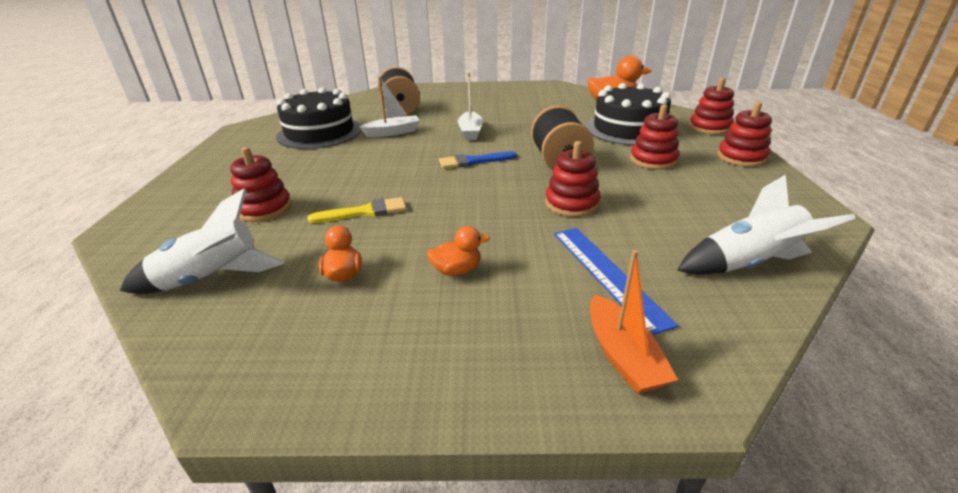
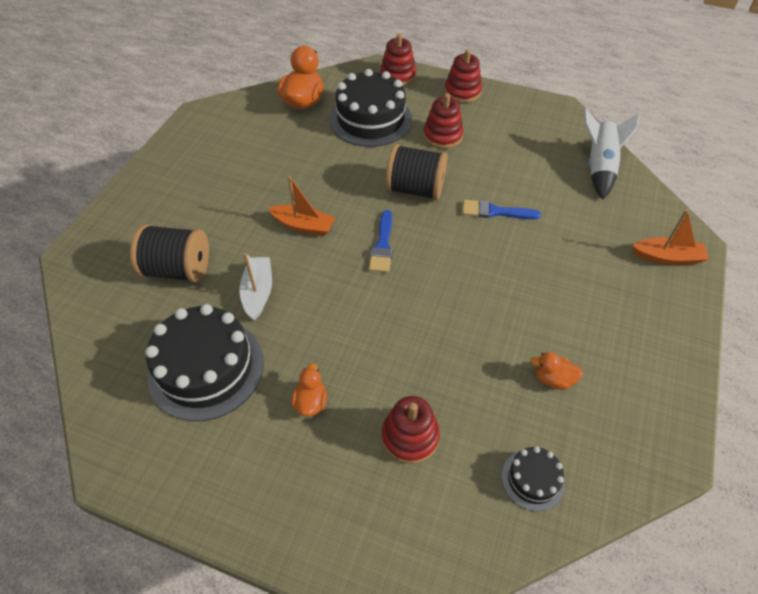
camera: 70 degrees left, 20 degrees up
(211, 279) = (532, 479): white rocket -> black cake
(364, 212) = (453, 350): yellow brush -> none
(457, 270) = (566, 307): orange duck -> orange duck (311, 402)
(470, 132) = (303, 226): white boat -> orange boat
(571, 204) = (495, 212): red stacking toy -> blue brush
(607, 274) = (593, 231): blue ruler -> none

